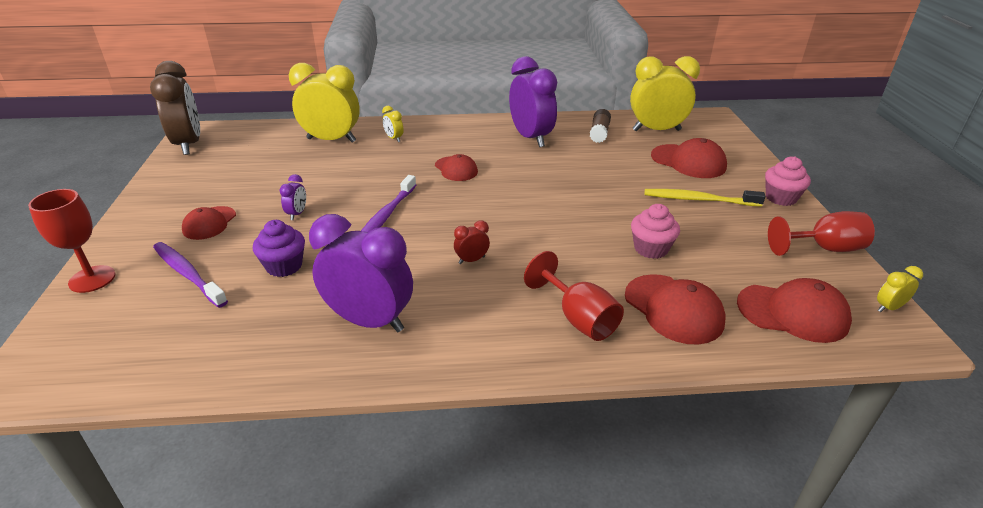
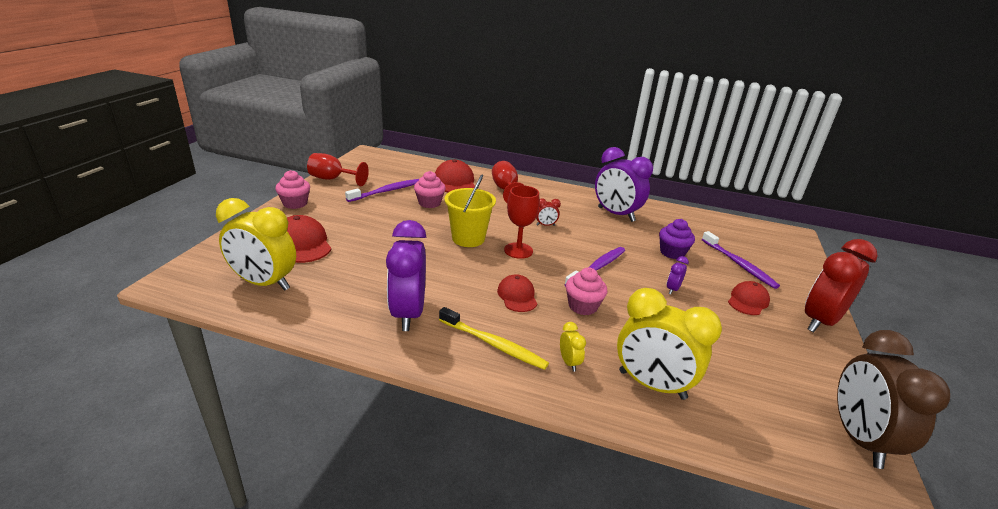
camera: 160 degrees left, 5 degrees down
(92, 279) = (808, 278): red goblet -> red goblet (518, 250)
(135, 221) = (820, 321): none -> red clock
(393, 175) = (582, 306): none -> pink cupcake
(549, 211) = (468, 238): none -> yellow bucket
(599, 133) = (327, 298): brown glue stick -> none
(699, 200) = (351, 217): yellow toothbrush -> yellow toothbrush (493, 344)
(729, 251) = (386, 191): none -> purple toothbrush
(793, 313) = (401, 168): red cap -> none
(888, 308) = (355, 159): yellow clock -> none

